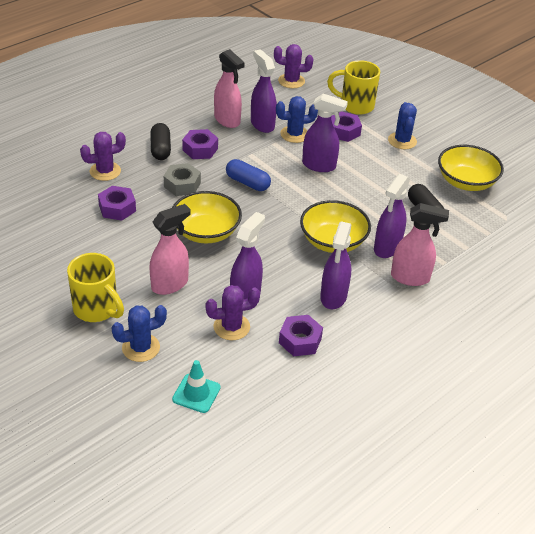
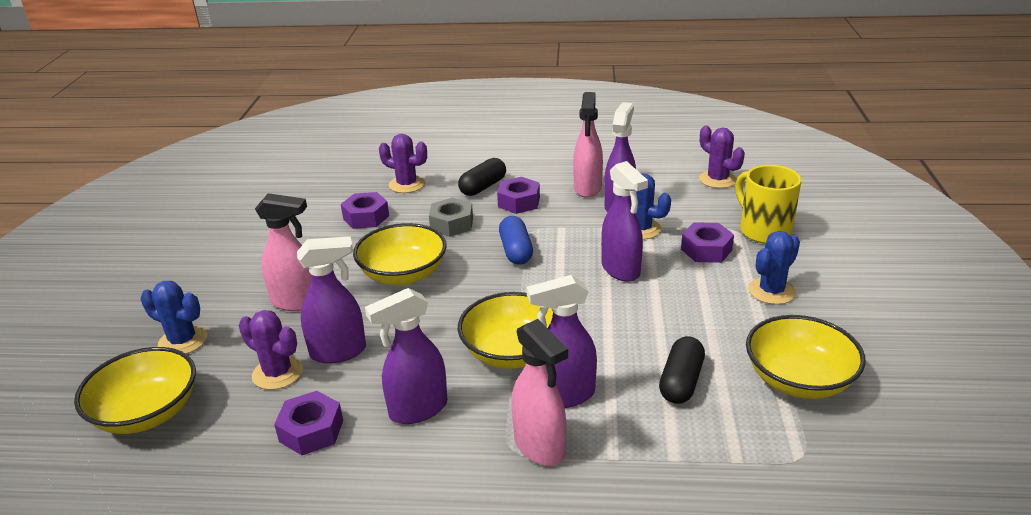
camera: 50 degrees right, 10 degrees down
(97, 309) = (211, 288): yellow mug -> none
(196, 393) = (147, 413): turquoise traffic cone -> yellow bowl

